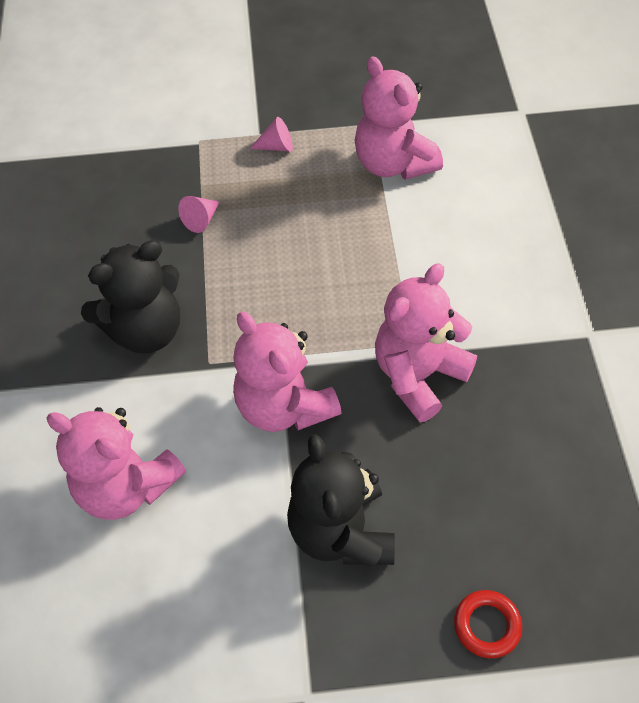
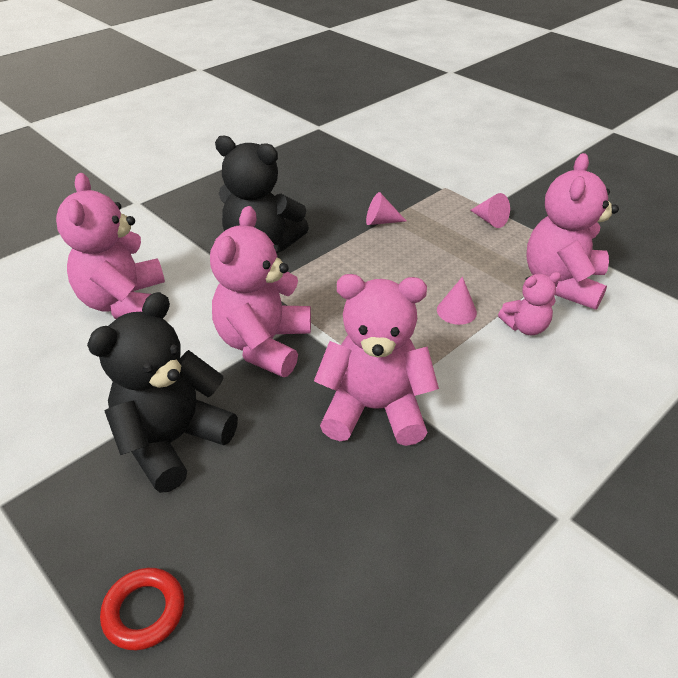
camera: 50 degrees right, 15 degrees down
(363, 251) = (456, 311): none -> pink cone
(417, 223) = (525, 327): none -> pink teddy bear

